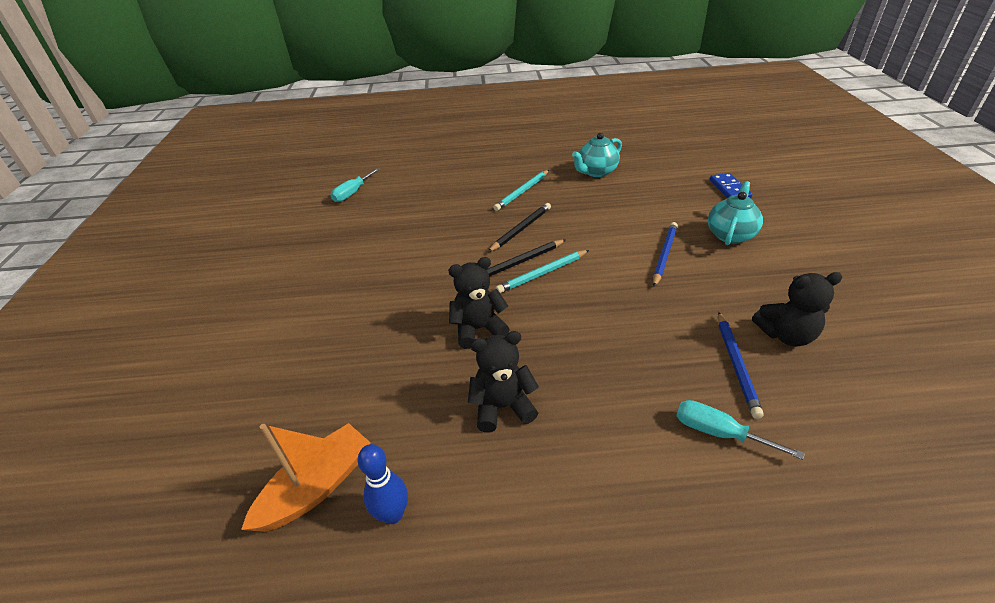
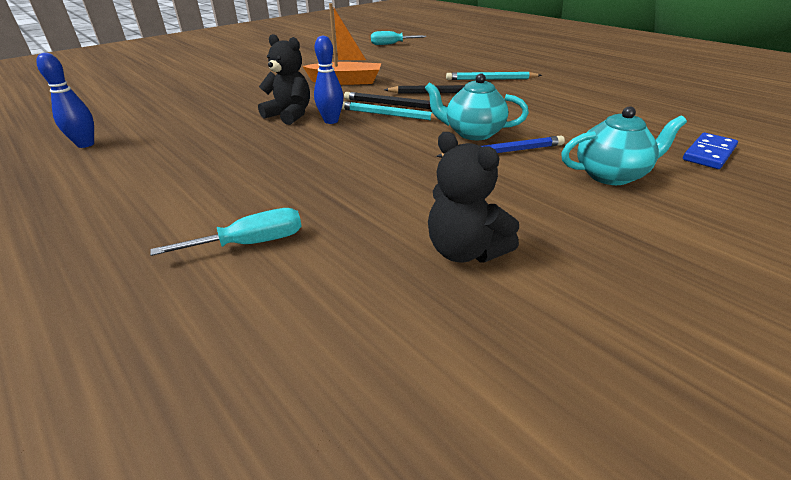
camera: 50 degrees right, 5 degrees down
(317, 486) = (100, 120): orange boat -> orange boat (346, 81)
(502, 407) = (210, 146): black teddy bear -> none
(521, 309) = (331, 121): none -> blue bowling pin
(596, 172) = (584, 92): turquoise teapot -> turquoise teapot (473, 133)
(718, 433) = (251, 243): turquoise screwdriver -> turquoise screwdriver turned 75 degrees clockwise
(736, 364) = (370, 230): blue pencil -> none

